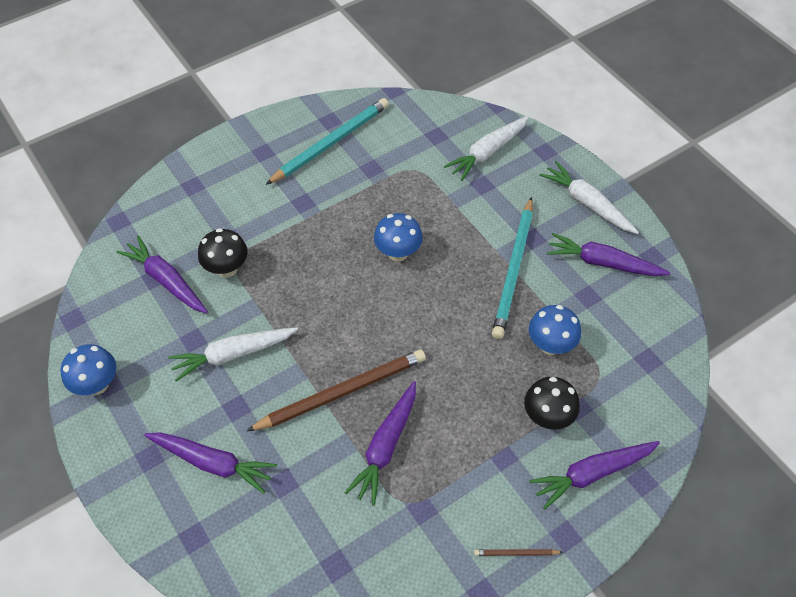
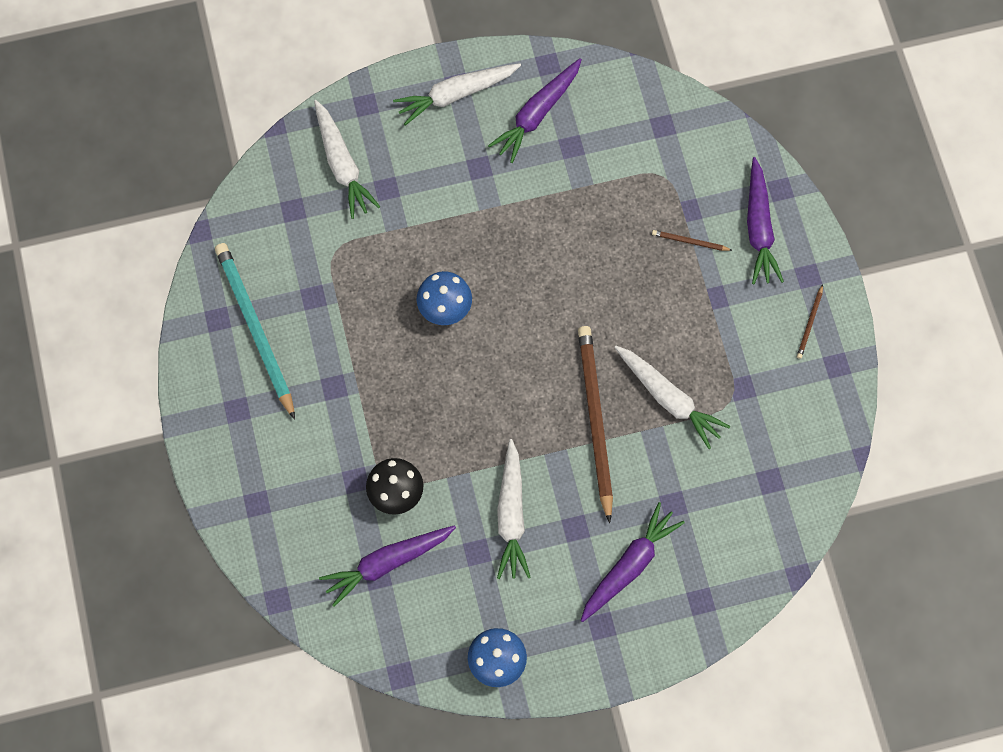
camera: 70 degrees left, 15 degrees up
(385, 446) = (668, 398): purple carrot -> white carrot
(514, 270) = (512, 203): turquoise pencil -> none
(547, 417) = (690, 242): black mushroom -> brown pencil
(550, 345) = (614, 206): blue mushroom -> none

